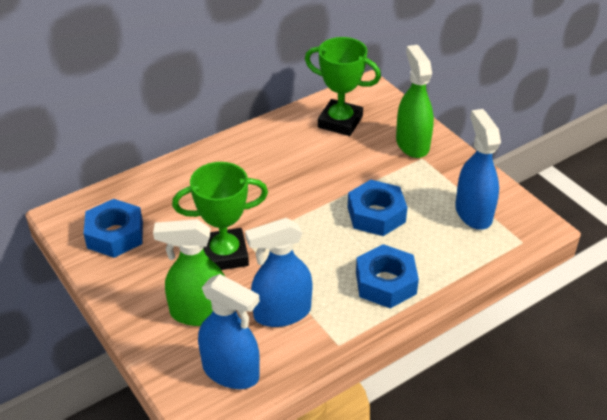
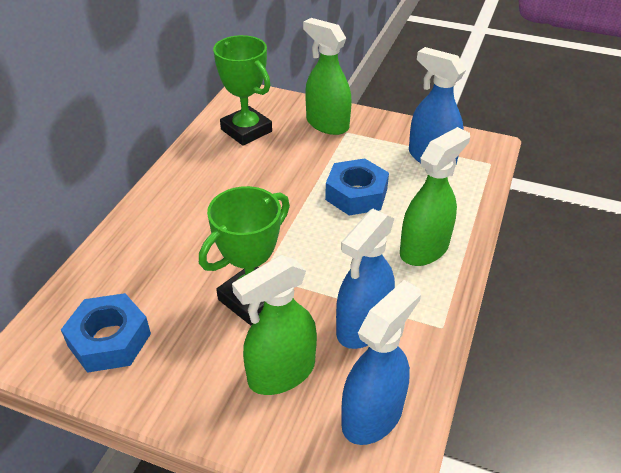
camera: 35 degrees left, 0 degrees up
(231, 372) = (372, 415): blue spray bottle -> blue spray bottle turned 45 degrees counterclockwise
(340, 122) = (246, 130): green trophy -> green trophy turned 60 degrees clockwise
(386, 283) = (424, 249): blue nut -> green spray bottle

